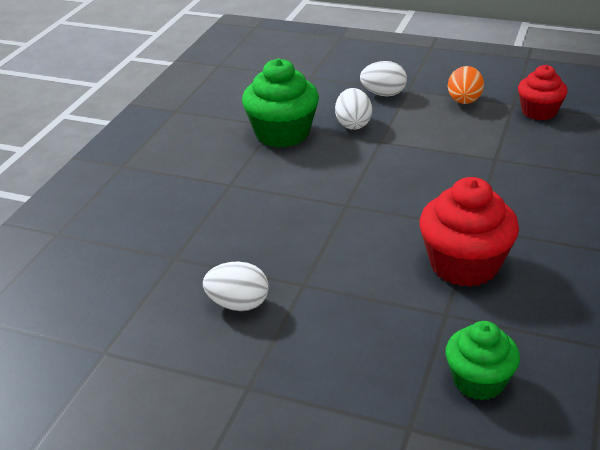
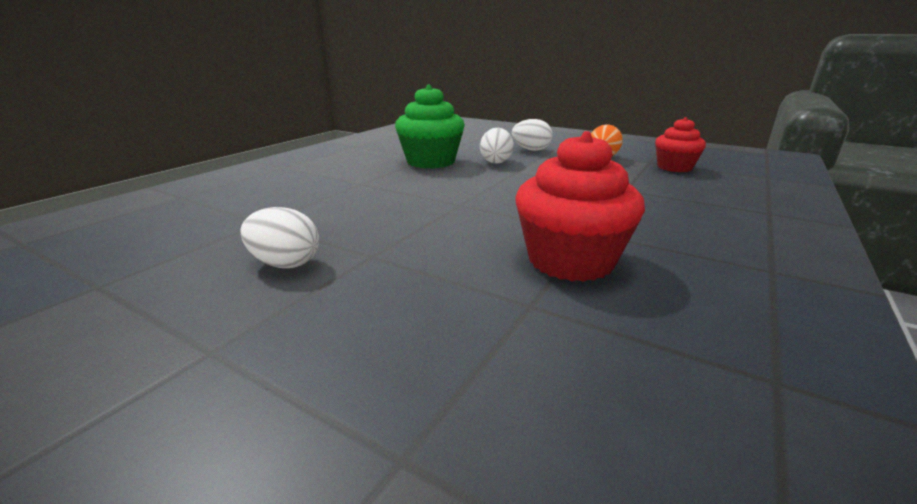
camera: 10 degrees right, 10 degrees down
(478, 381) = (552, 399): green cupcake -> none

